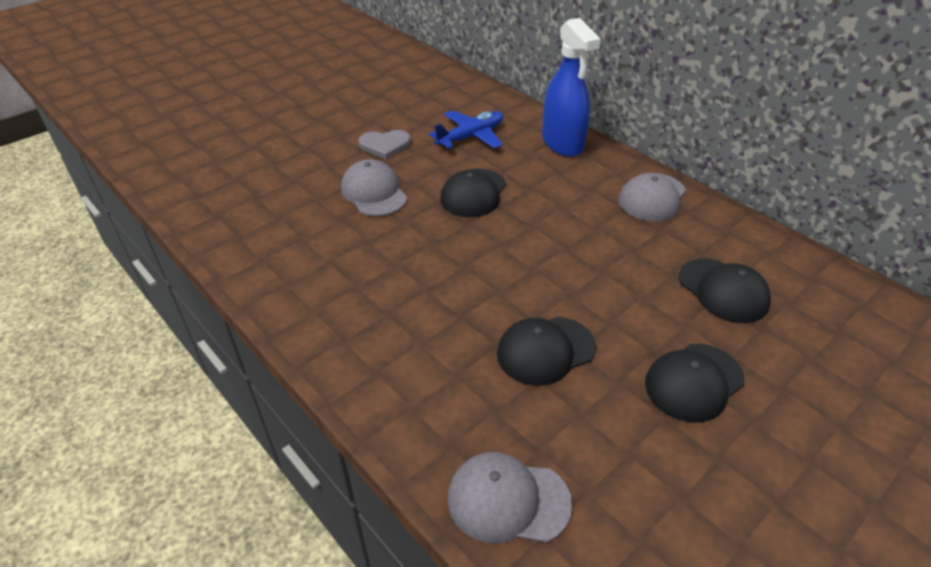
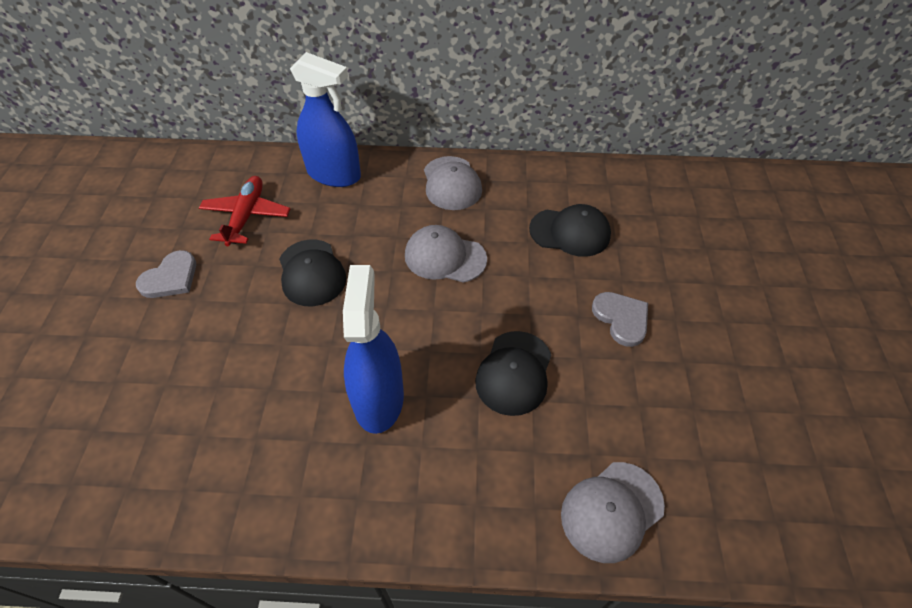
camera: 45 degrees left, 10 degrees up
(374, 192) = (218, 335): grey cap -> grey cap (445, 257)
(426, 294) = (378, 399): none -> blue spray bottle
(471, 137) = (246, 216): blue plane -> red plane
(694, 382) = (621, 318): black cap -> grey heart

